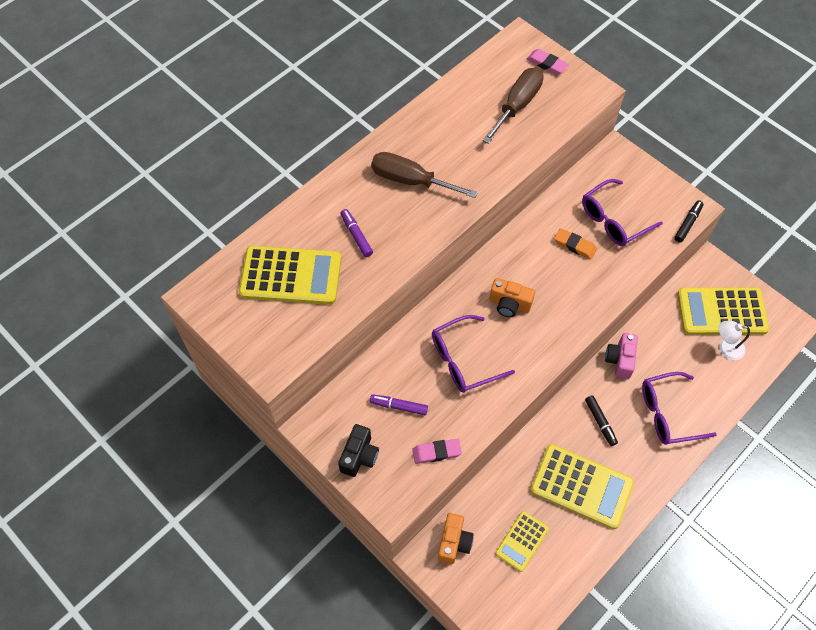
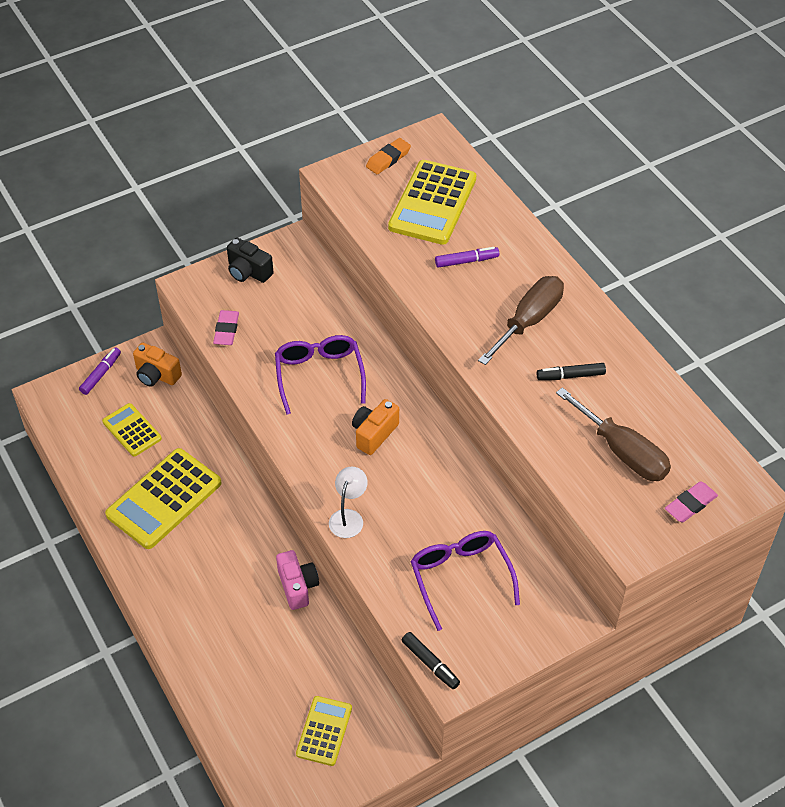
camera: 105 degrees right, 10 degrees down
(398, 406) = (288, 311): purple marker -> purple marker (101, 374)
(575, 245) = (434, 522): orange eraser -> orange eraser (388, 159)
(600, 422) = (228, 540): black marker -> black marker (570, 376)
(619, 360) = (297, 586): pink camera -> pink camera turned 45 degrees clockwise
(668, 413) = (211, 614): purple glasses -> none
(721, 312) = (324, 731): yellow calculator -> yellow calculator, size x0.57
(726, 348) = (271, 714): white lamp -> white lamp (348, 517)

